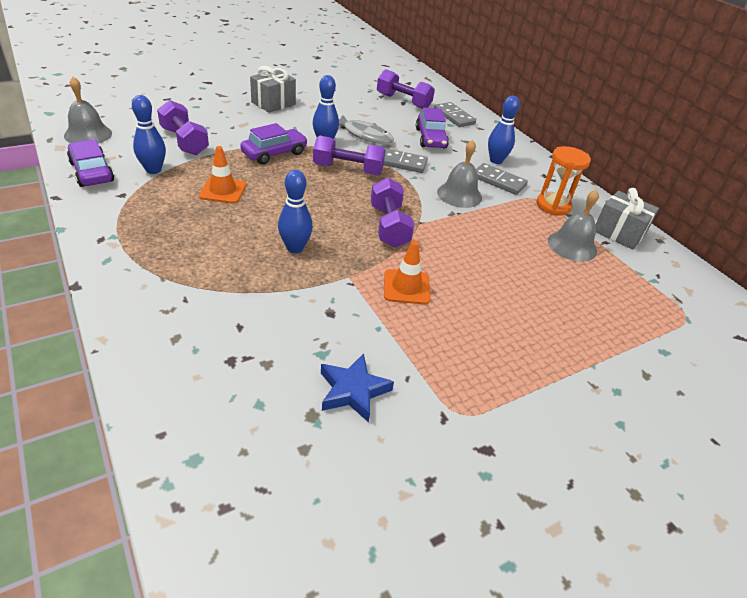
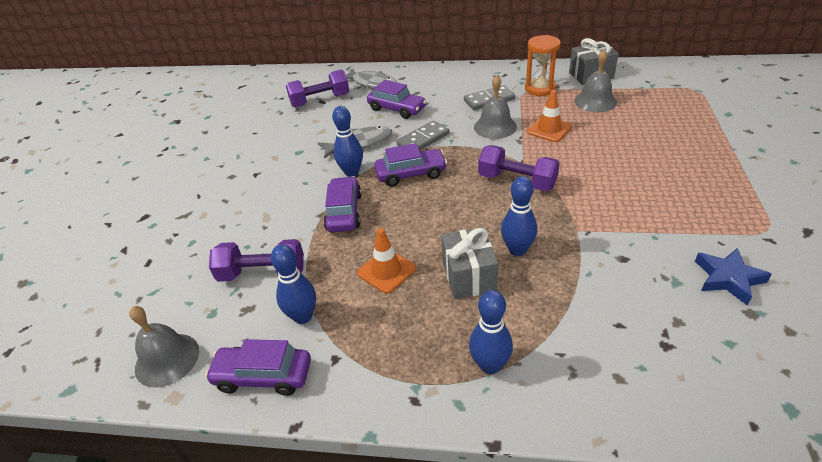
camera: 45 degrees left, 0 degrees up
(273, 103) = (243, 182): grey gift -> grey gift (469, 276)
(348, 169) = (411, 174): purple dumbbell -> purple car
(406, 287) = (608, 202): orange traffic cone -> orange traffic cone (549, 129)
(454, 117) = (372, 83): grey domino -> grey fish
(496, 160) = (458, 89): blue bowling pin -> blue bowling pin (490, 365)

